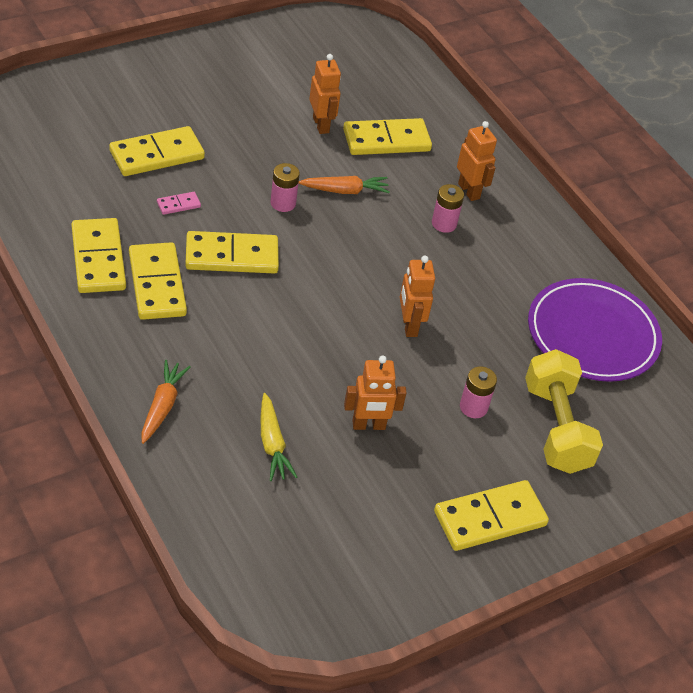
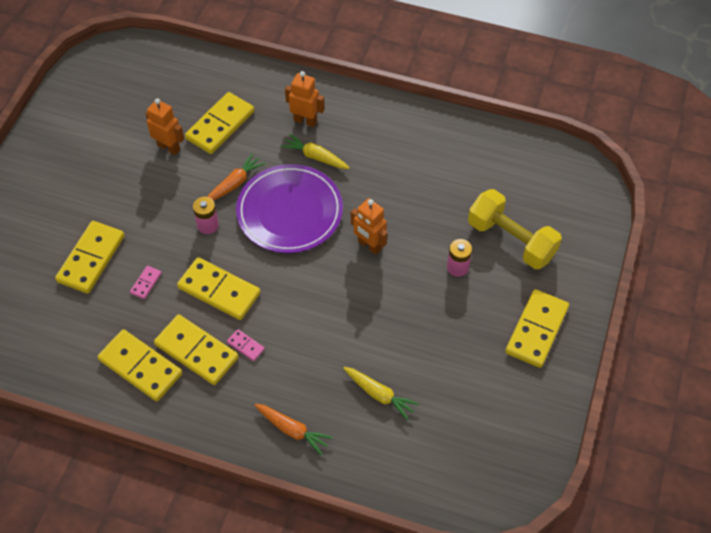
camera: 35 degrees left, 10 degrees up
(162, 406) = (292, 430): orange carrot -> orange carrot turned 150 degrees clockwise
(202, 313) = (245, 346): none -> pink domino
(231, 256) = (219, 290): yellow domino -> yellow domino turned 75 degrees clockwise
(368, 425) = (417, 332): orange robot -> none
(444, 224) = (315, 157): pink battery -> yellow carrot
(592, 334) = (469, 161): purple plate -> purple plate (289, 212)

